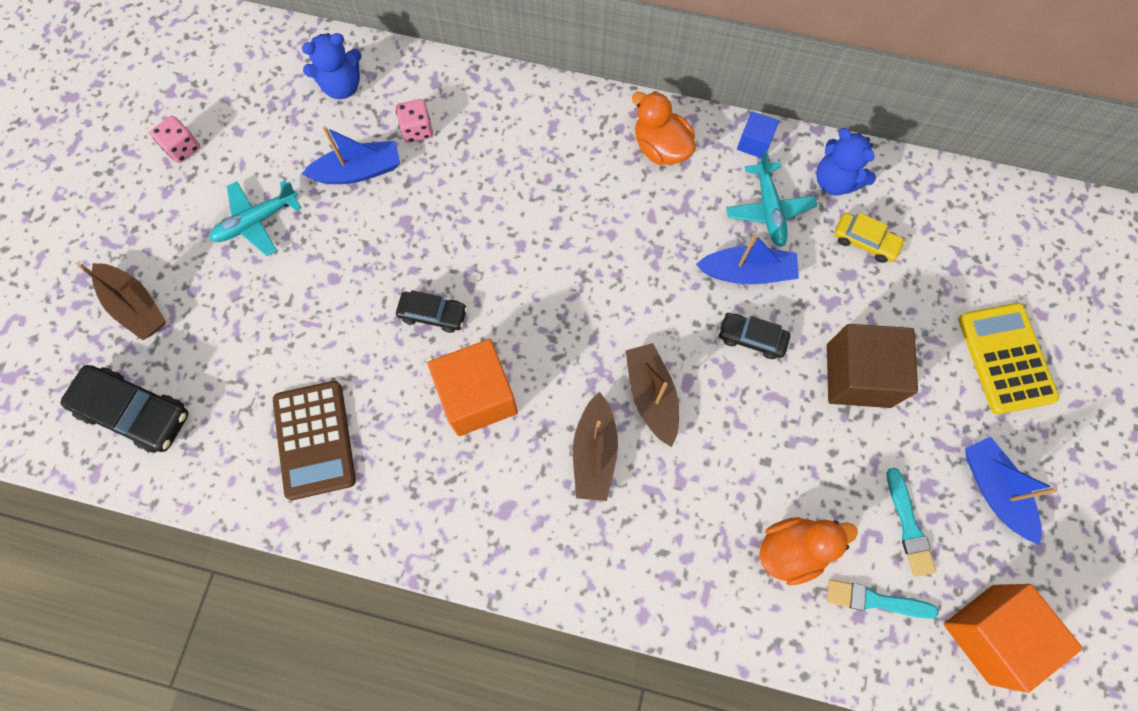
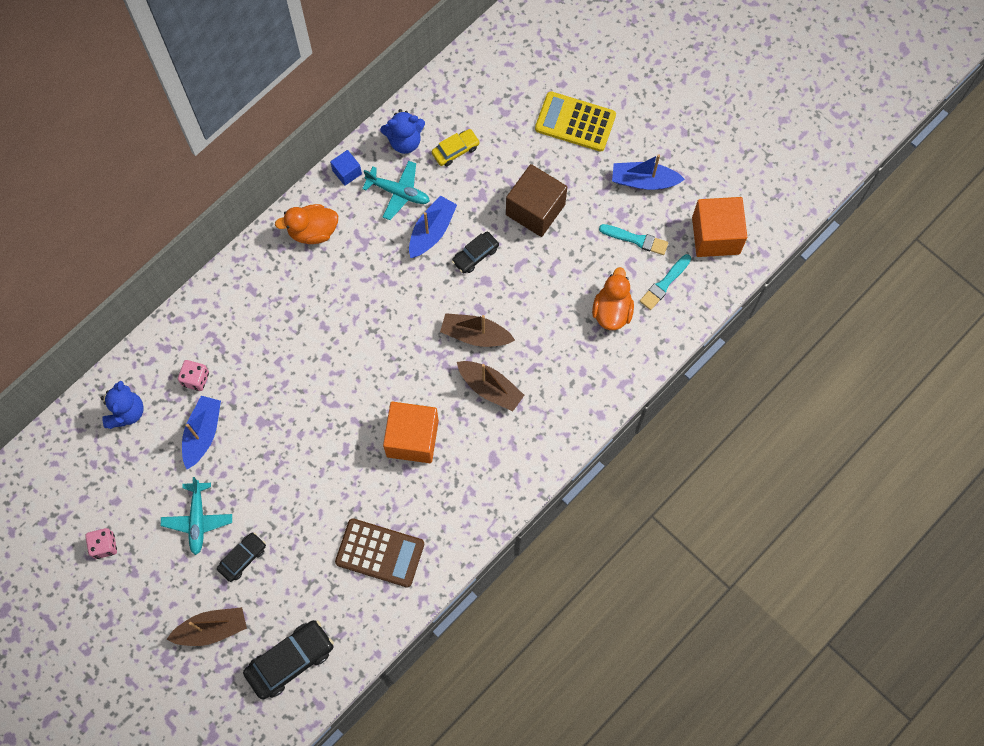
camera: 60 degrees left, 0 degrees up
(433, 314) = (340, 437): black car -> black car (242, 558)

